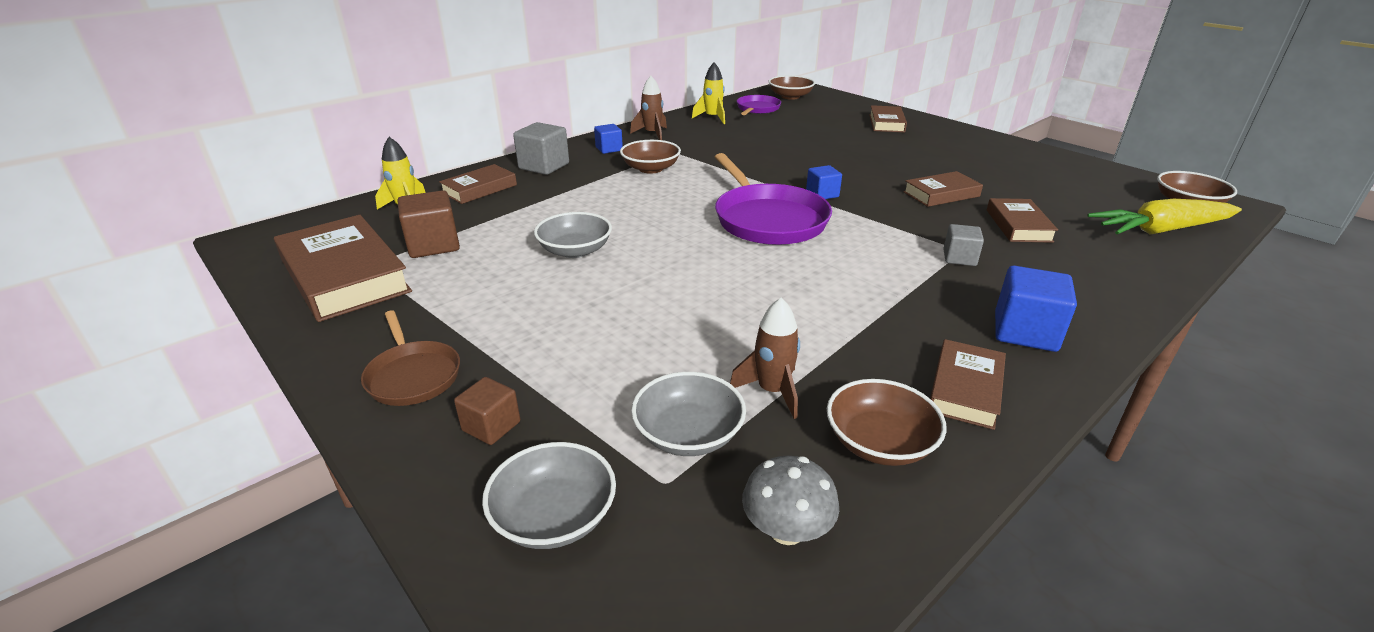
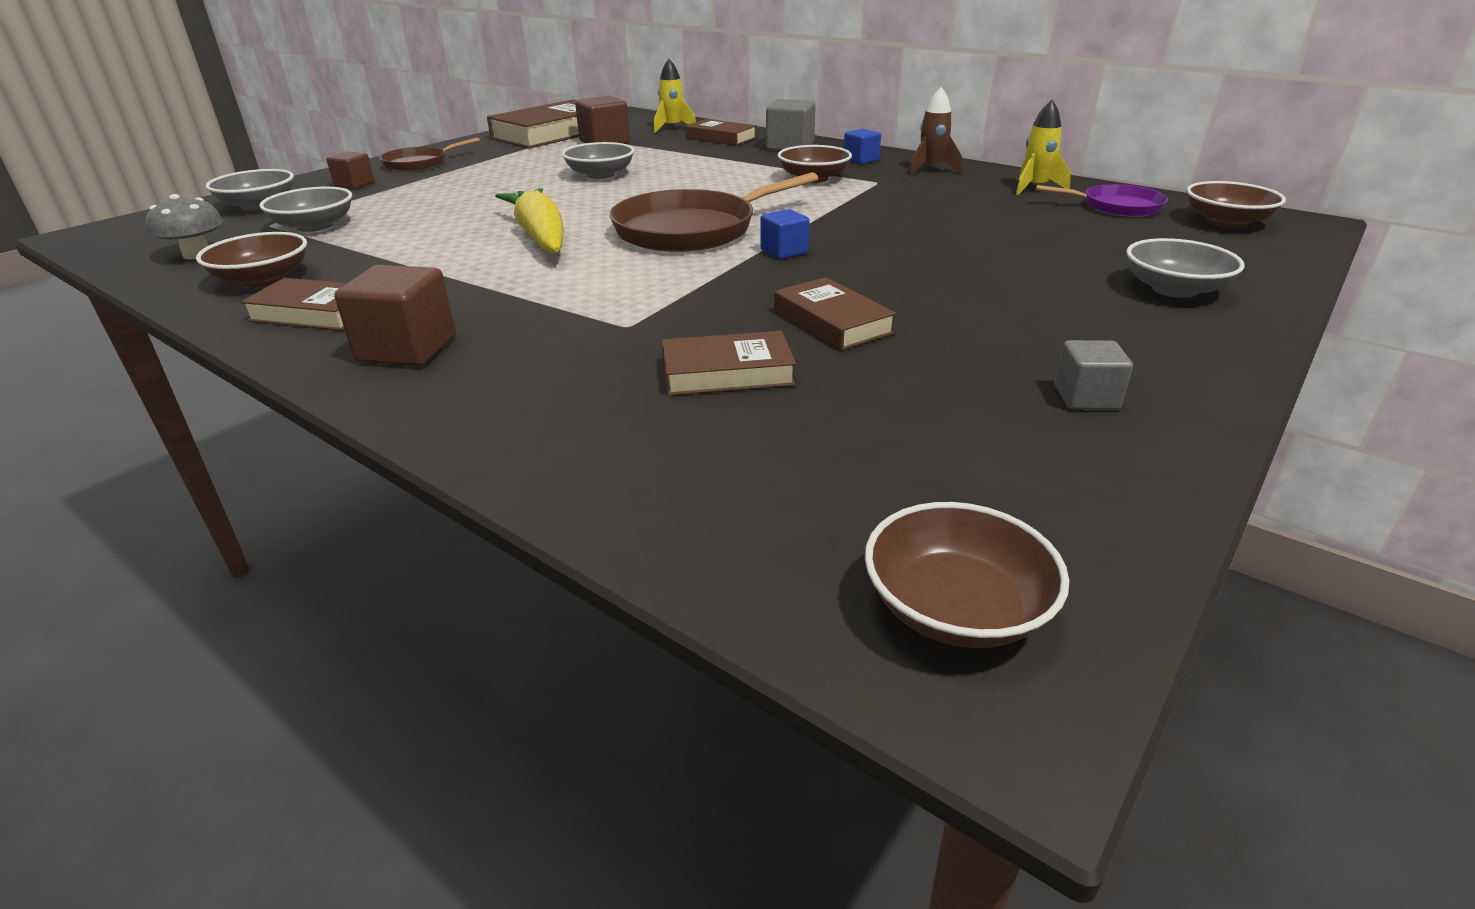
camera: 80 degrees right, 0 degrees up
(768, 219) = (691, 230): purple pan -> brown pan
(772, 391) = (353, 245): brown rocket -> none
(886, 123) = (1174, 289): brown book -> grey bowl
(959, 258) = (602, 324): grey cube -> grey cube (1086, 397)
(1025, 332) = (407, 349): blue cube -> brown cube
(1161, 230) = (757, 523): yellow carrot -> yellow carrot (540, 236)

